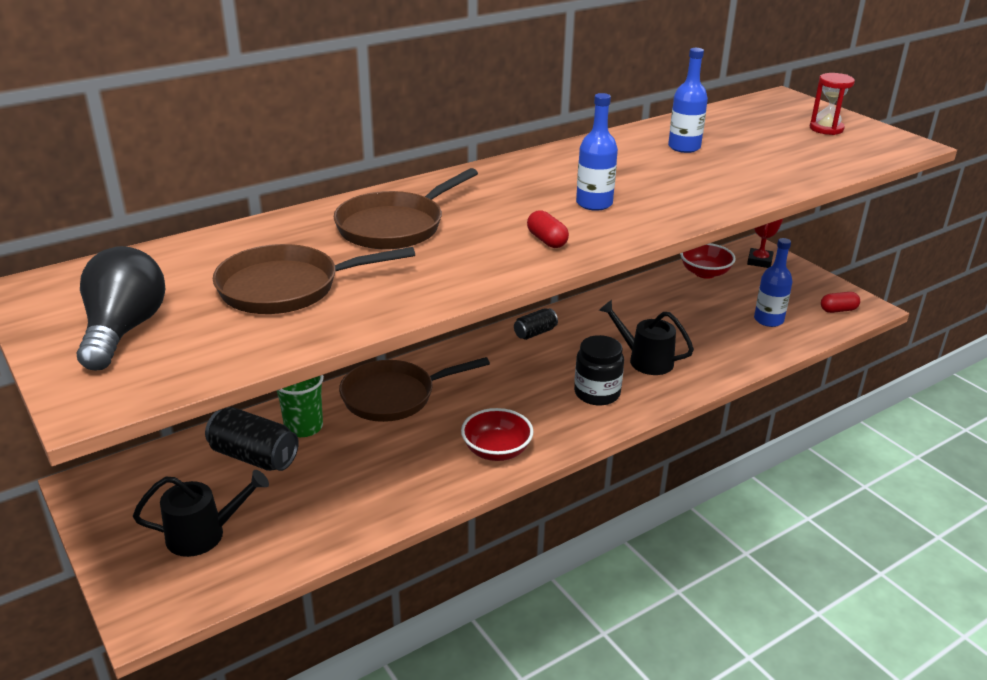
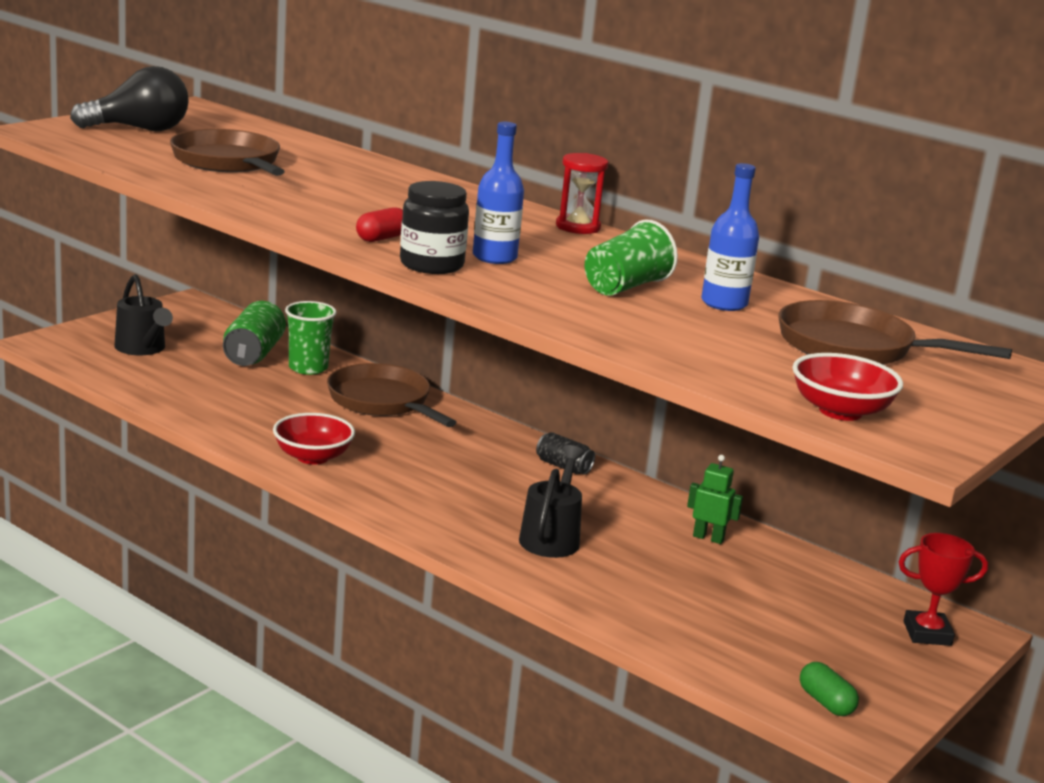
camera: 70 degrees right, 10 degrees down
(254, 457) = (253, 354): black can -> green can
(395, 226) = (372, 188): brown pan -> brown pan (853, 347)
(597, 393) = (454, 508): black jar -> black jar (431, 265)
(647, 301) = (708, 538): none -> green robot
(656, 170) = (625, 287): none -> green cup
(705, 273) = (836, 583): red bowl -> red bowl (840, 411)
(768, 320) = (736, 634): blue bottle -> none
(826, 129) = (917, 393): red hourglass -> red hourglass (578, 227)
(838, 310) = (826, 702): red capsule -> green capsule

